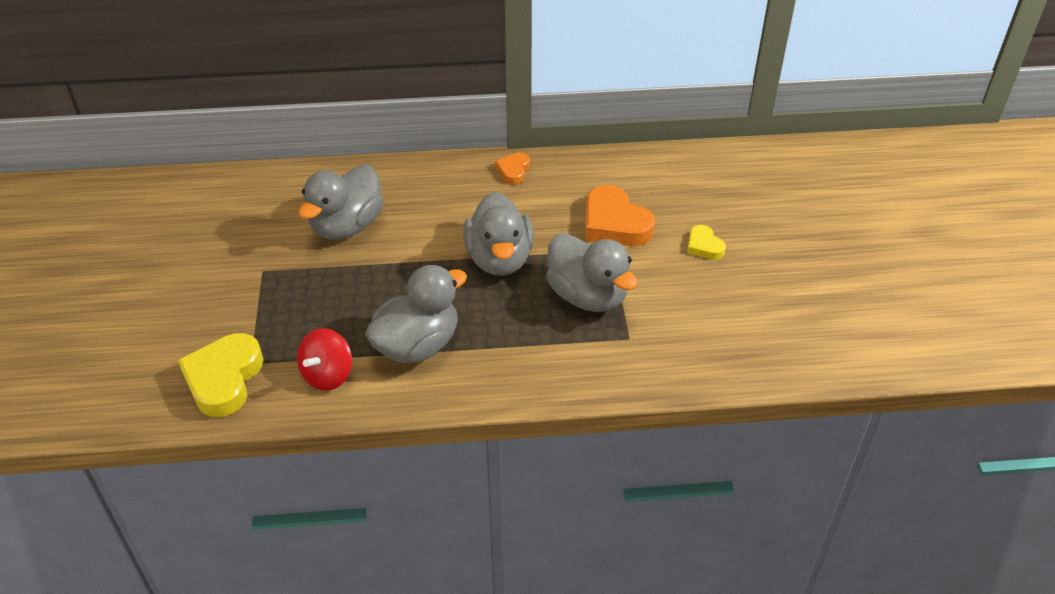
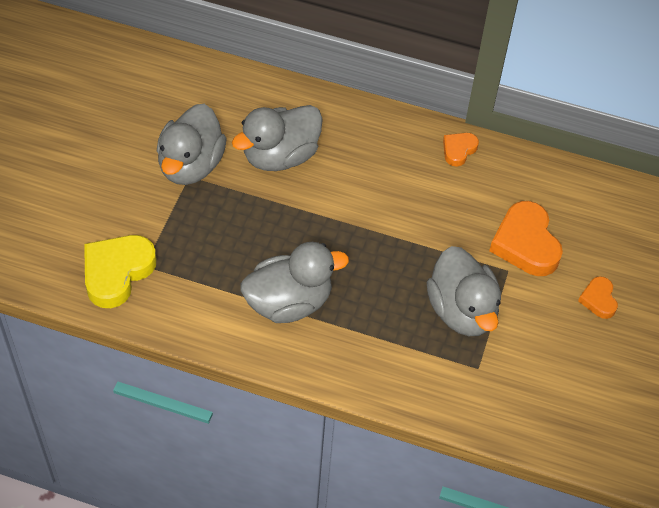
camera: 20 degrees right, 10 degrees up
(328, 375) = (202, 302): red spinning top -> none
(499, 259) = (400, 242): grey duck -> grey duck (191, 165)
(704, 246) = (598, 300): yellow heart -> orange heart

